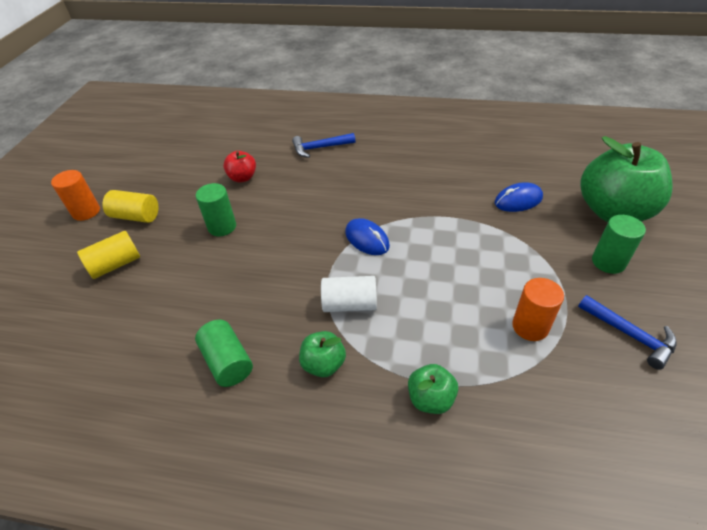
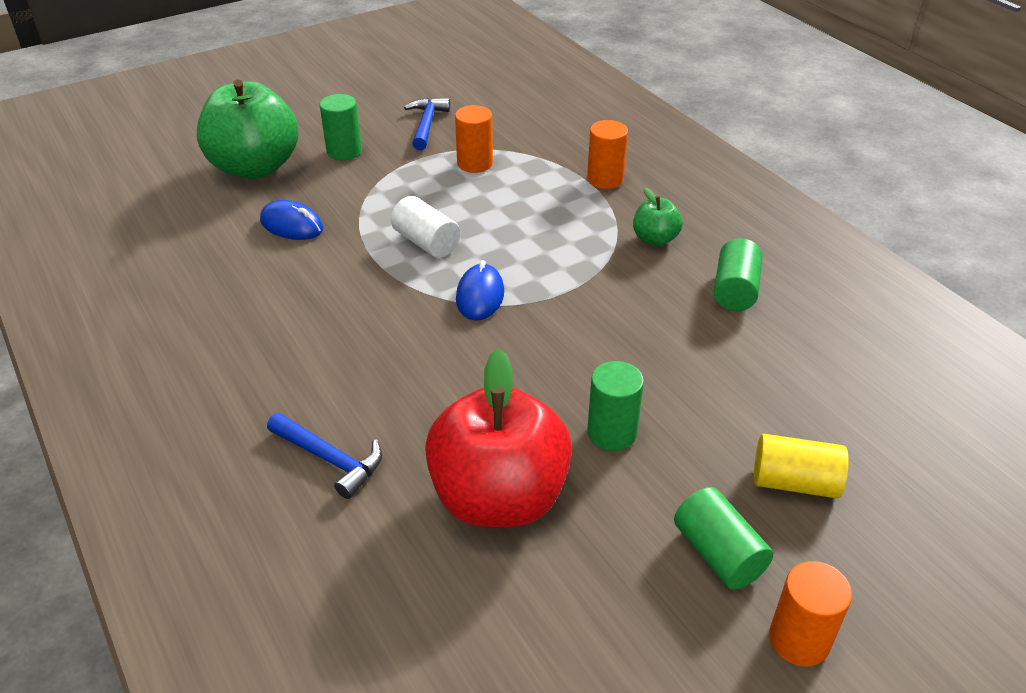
camera: 135 degrees left, 5 degrees down
(136, 216) = (718, 554): yellow cylinder -> green cylinder
(242, 178) = (499, 497): red apple -> red apple, size x2.17
(350, 304) = (579, 259): white cylinder -> white cylinder (426, 242)
(431, 399) = (605, 179): green apple -> orange cylinder

